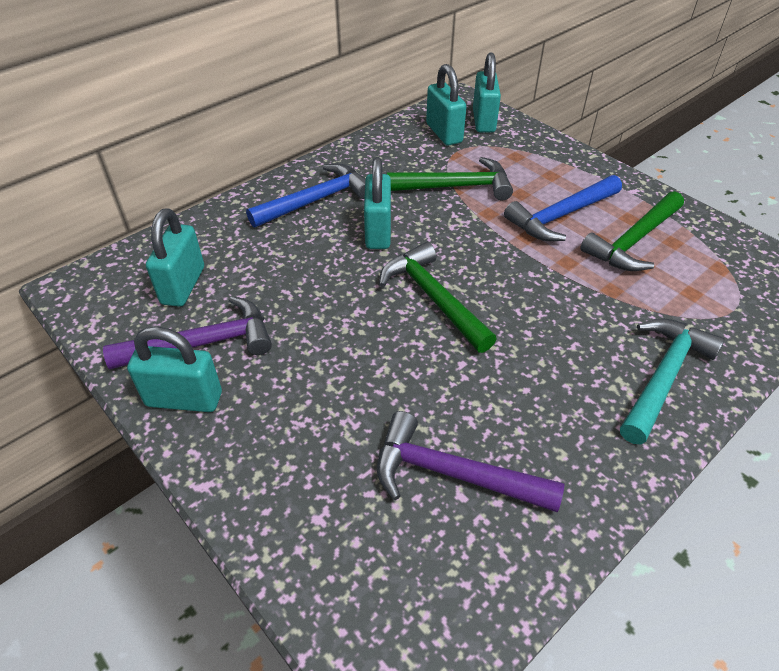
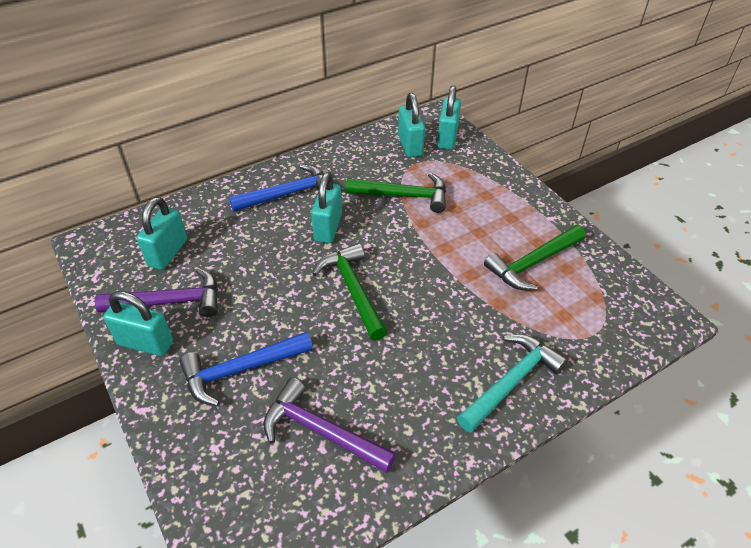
camera: 10 degrees right, 0 degrees up
(560, 216) = (480, 233): blue hammer -> blue hammer (240, 370)

